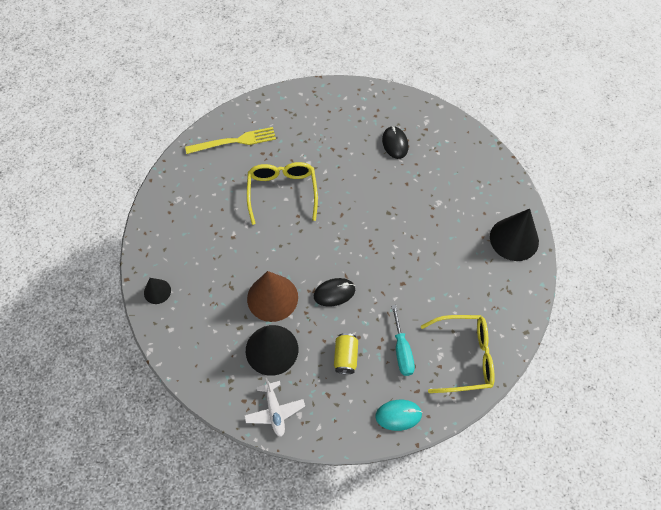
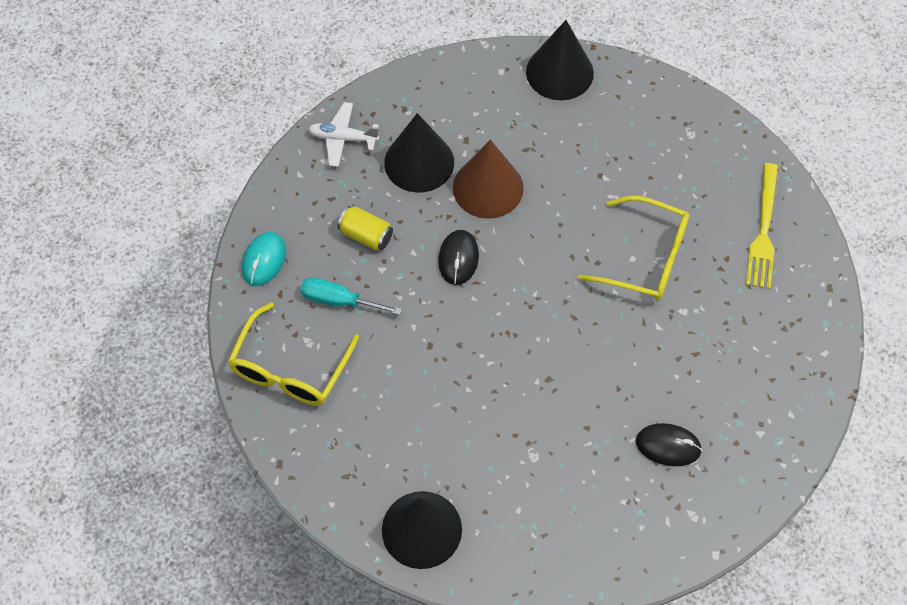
camera: 115 degrees right, 0 degrees up
(157, 291) = (559, 72): black cone -> black cone, size x1.87

